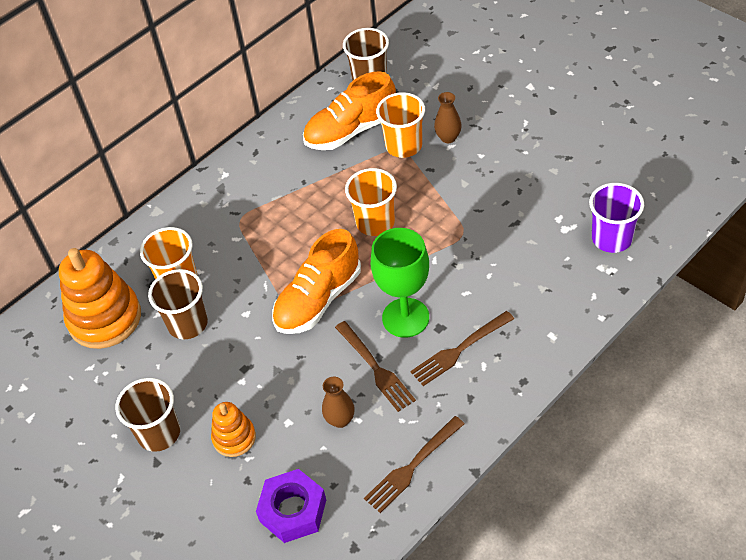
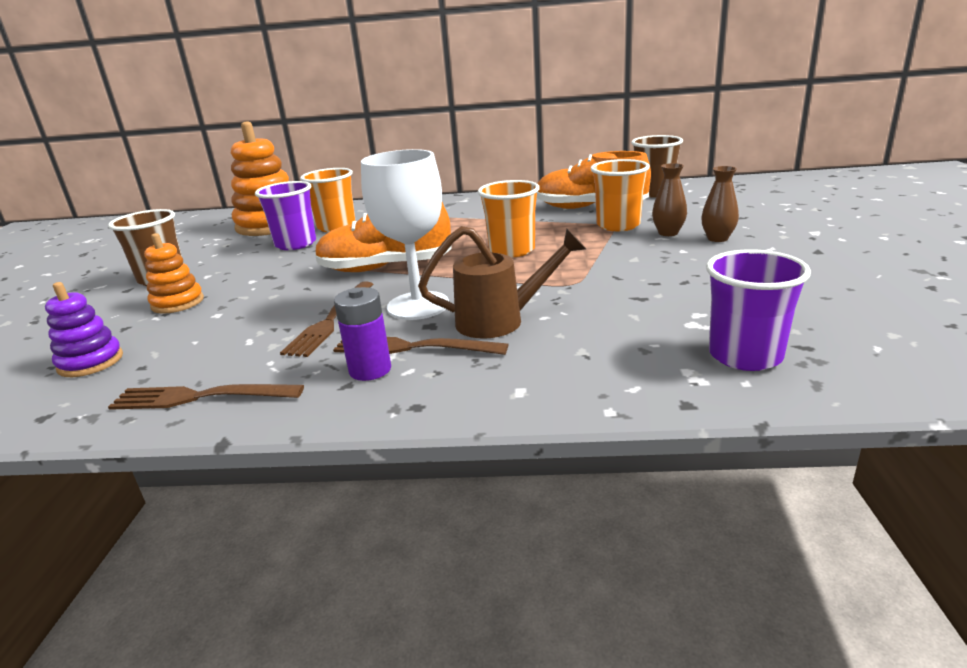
camera: 45 degrees right, 25 degrees down
(188, 324) = (295, 244): brown cup -> purple cup
(293, 511) = (91, 362): purple nut -> purple stacking toy
(340, 420) = (241, 333): brown vase -> brown vase (717, 238)
(405, 318) = (418, 306): green goblet -> white goblet
(465, 380) = (370, 370): none -> purple battery
(473, 295) = (501, 321): none -> brown watering can

